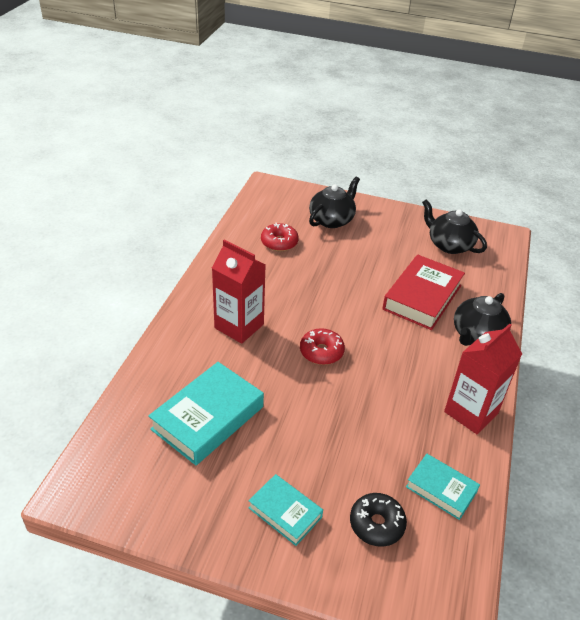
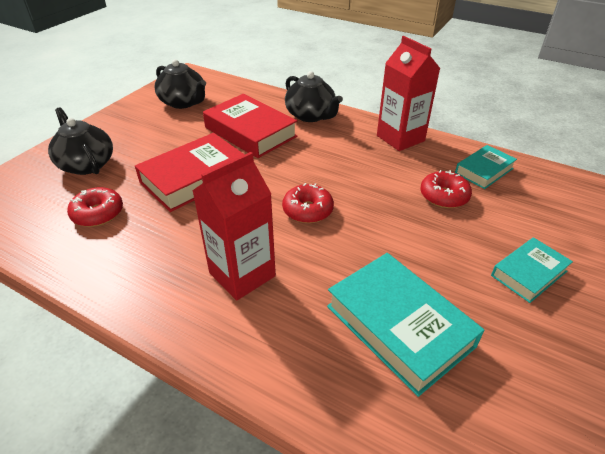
camera: 75 degrees left, 0 degrees up
(338, 278) = (195, 178): none -> red book
(376, 524) = (528, 213): black donut -> none
(378, 450) = (444, 196): none -> red donut
(449, 245) = (183, 102): black teapot -> black teapot turned 105 degrees counterclockwise

